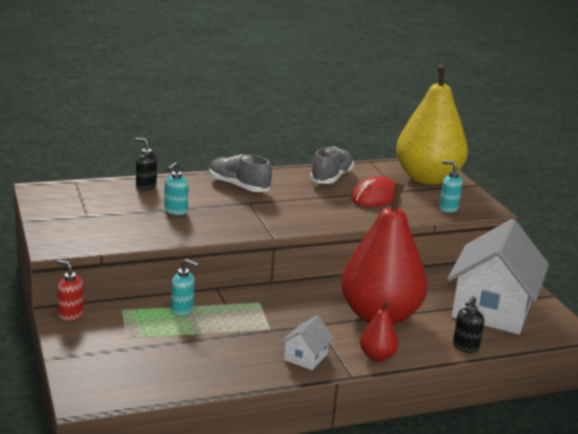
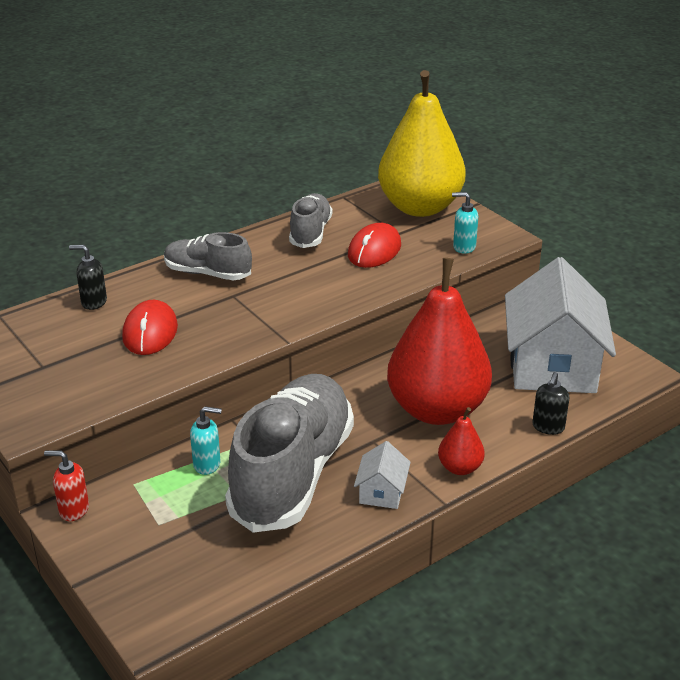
camera: 15 degrees left, 10 degrees up
(175, 211) = (150, 332): turquoise soap dispenser -> red mouse
(243, 330) = (292, 473): none -> grey shoe

